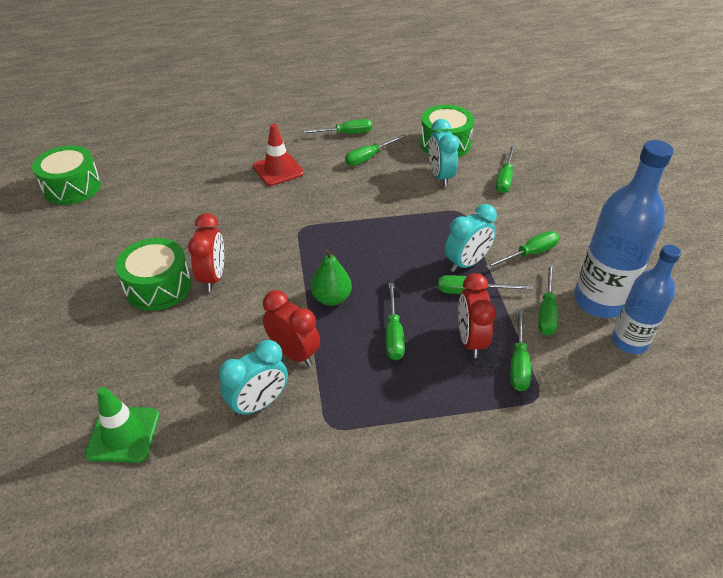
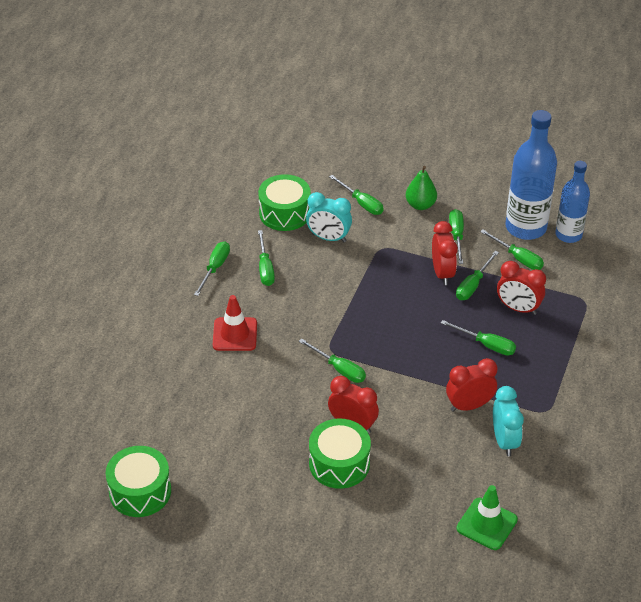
camera: 60 degrees left, 0 degrees up
(331, 298) = (427, 363): green pear -> green pear (420, 205)
(467, 263) = (442, 273): turquoise clock -> red clock
(518, 363) = (552, 295): green screwdriver -> green screwdriver (339, 369)

